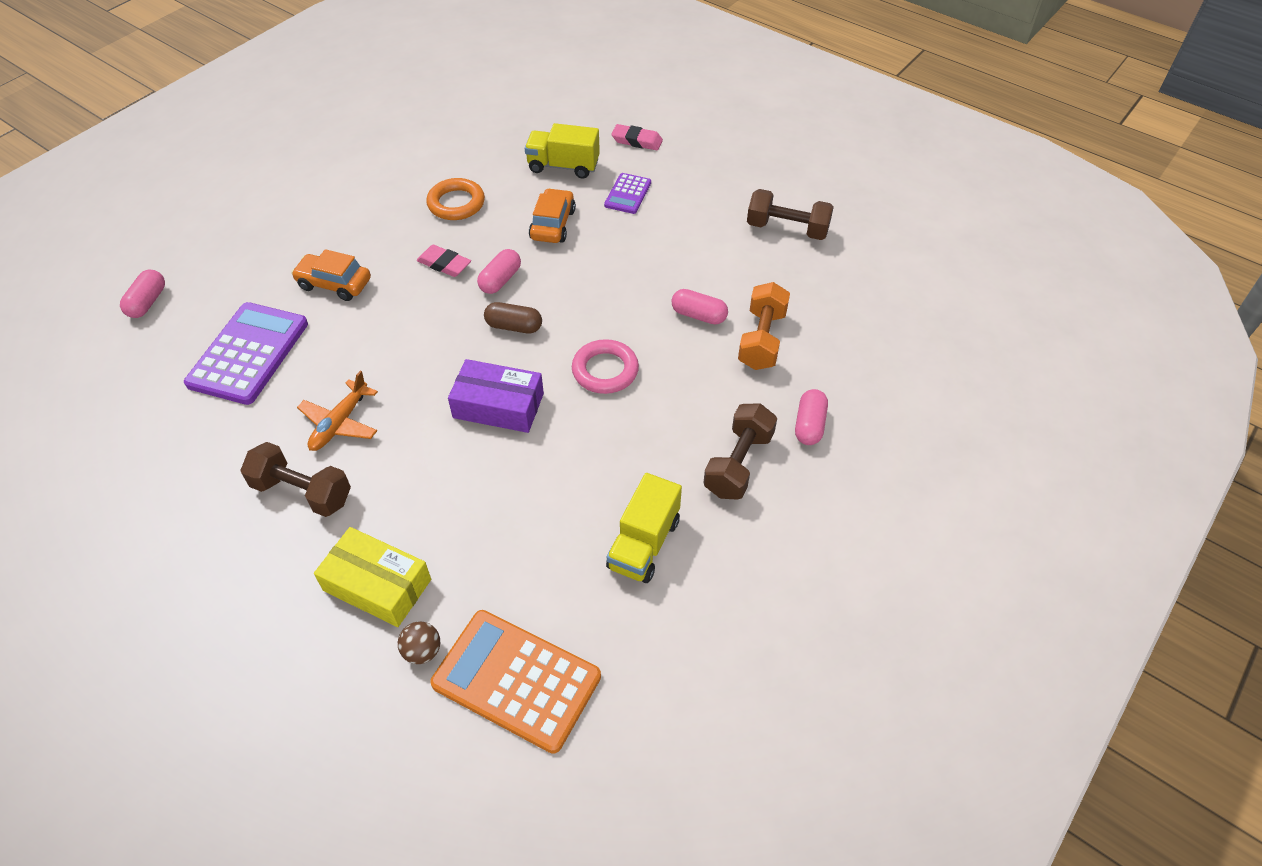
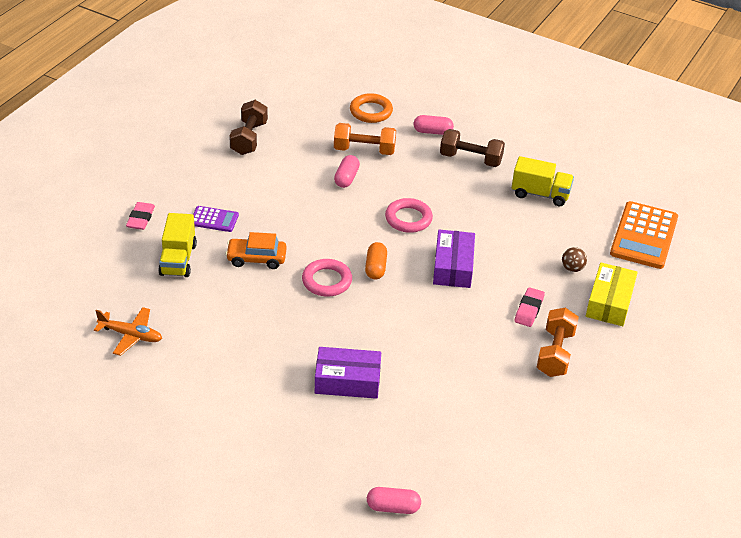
camera: 100 degrees left, 10 degrees down
(248, 354) = (437, 417): purple calculator -> none
(302, 492) = (555, 353): brown dumbbell -> orange dumbbell
(334, 284) = (347, 381): orange car -> purple box
(340, 423) = (491, 346): orange plane -> orange plane (131, 335)
(422, 651) = (643, 275): brown ball -> brown ball (572, 268)
(444, 264) = (313, 316): pink eraser -> pink eraser (529, 310)
(456, 203) = (234, 320): orange ring -> orange ring (371, 111)
(500, 280) = (327, 281): pink capsule -> pink ring
(514, 326) = (375, 268): brown capsule -> orange capsule

